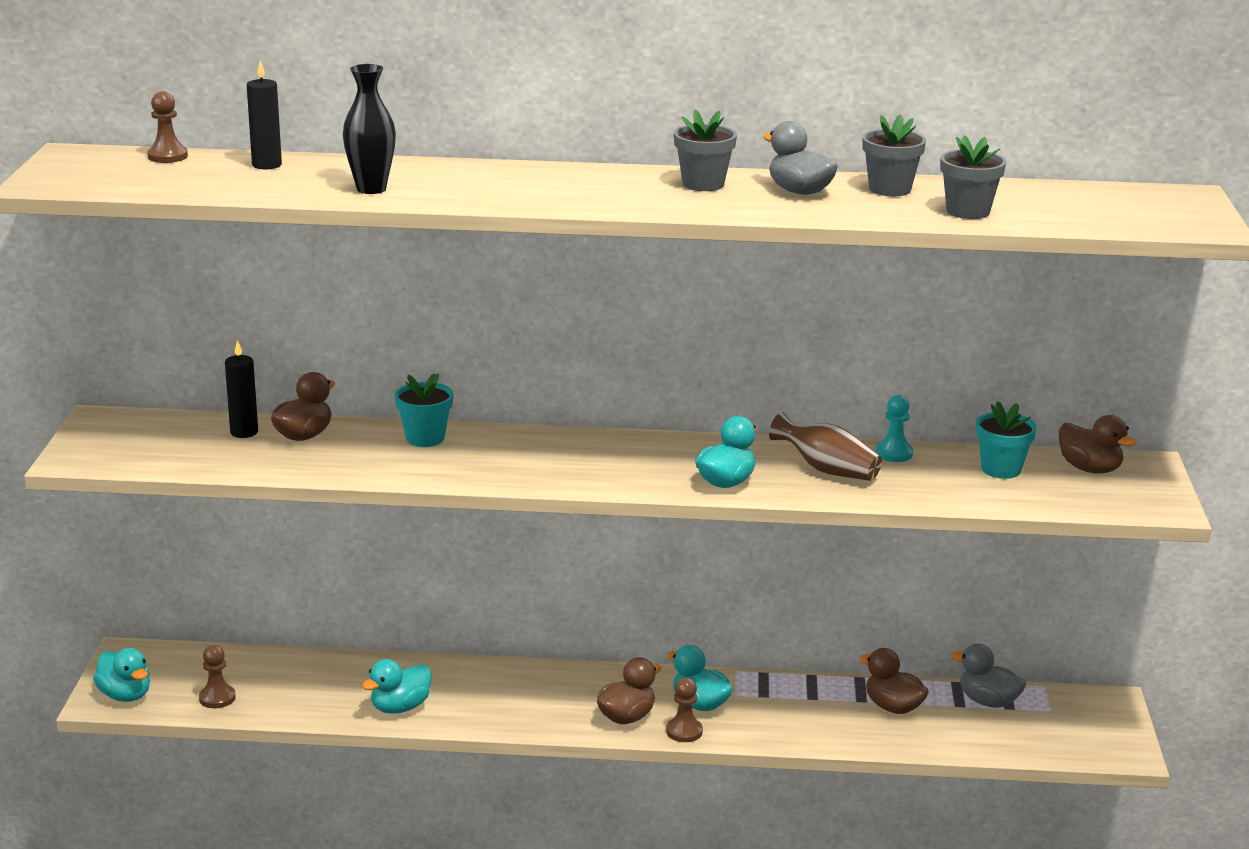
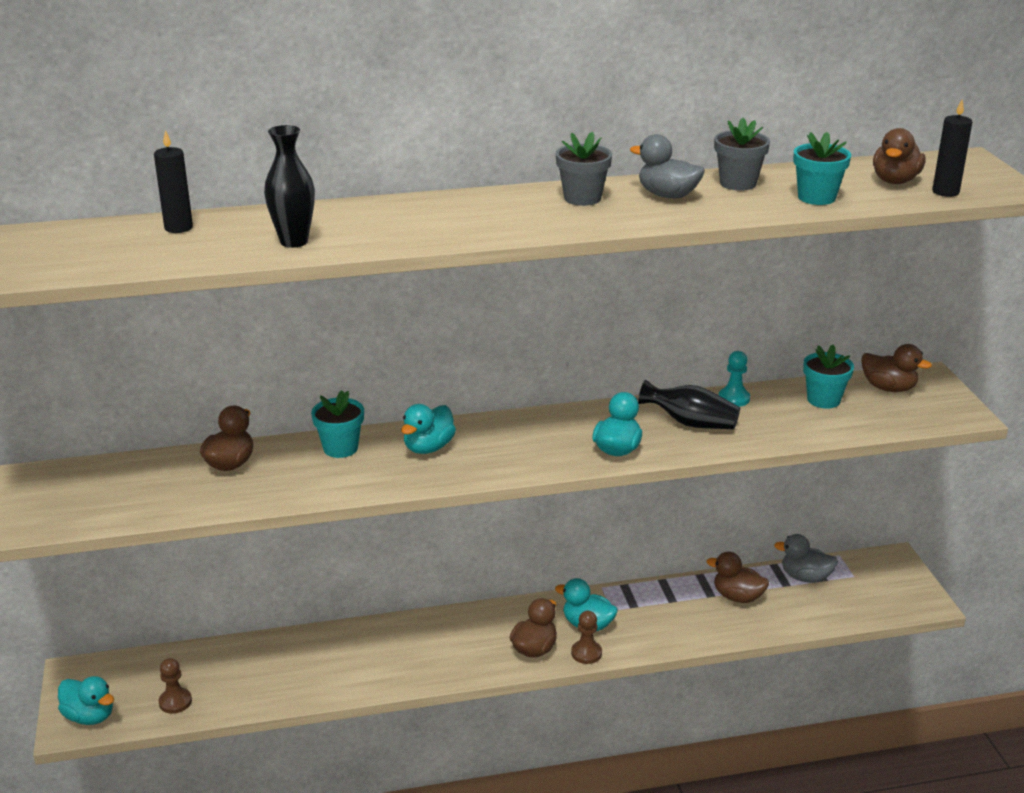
camera: 15 degrees left, 5 degrees up
(167, 156) = (76, 230): brown pawn -> none
(244, 432) = (173, 469): black candle -> black candle (945, 192)
(400, 707) = (341, 678): turquoise duck -> turquoise duck (428, 448)
(827, 469) = (691, 423): brown vase -> black vase
(968, 211) = (816, 197): grey flower pot -> turquoise flower pot
(1076, 206) = (895, 181): none -> brown duck

